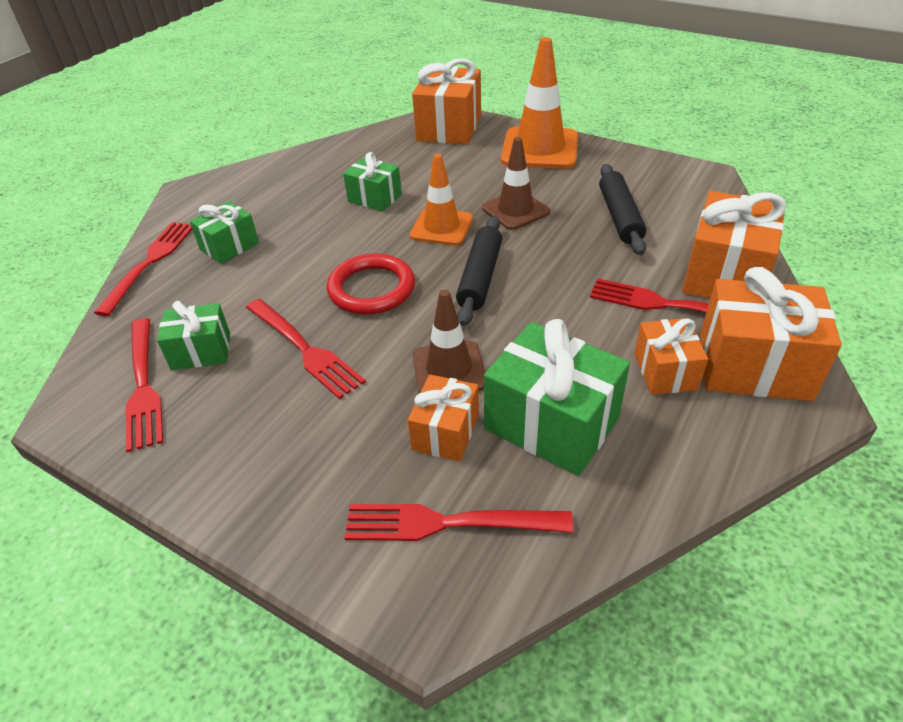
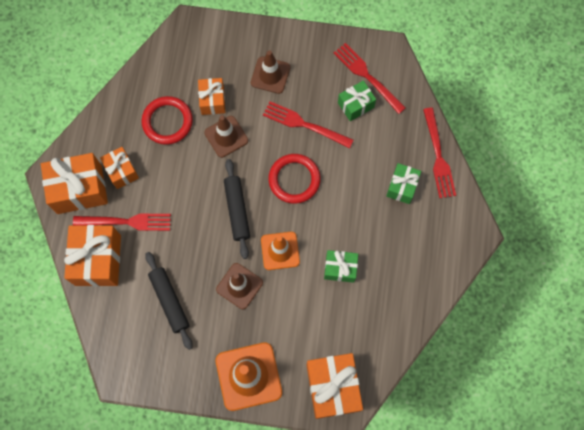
camera: 155 degrees right, 30 degrees up
(307, 442) = (270, 75): none -> brown traffic cone
(448, 523) = (194, 60): red fork -> none
(552, 423) = (167, 122): green gift -> red ring

